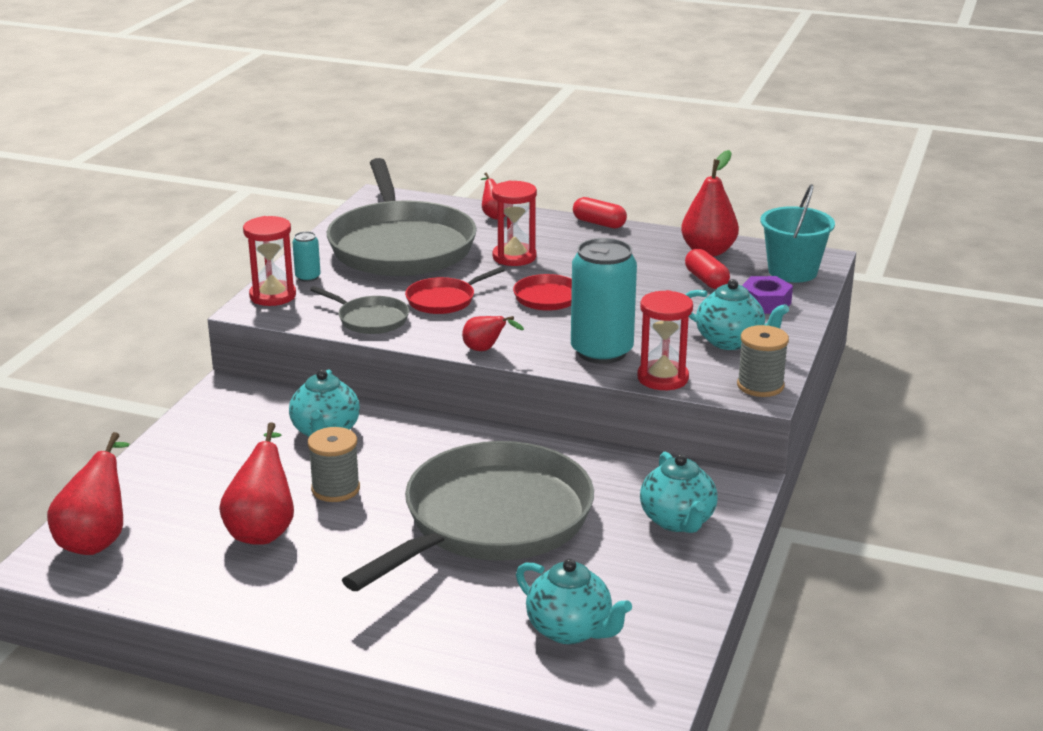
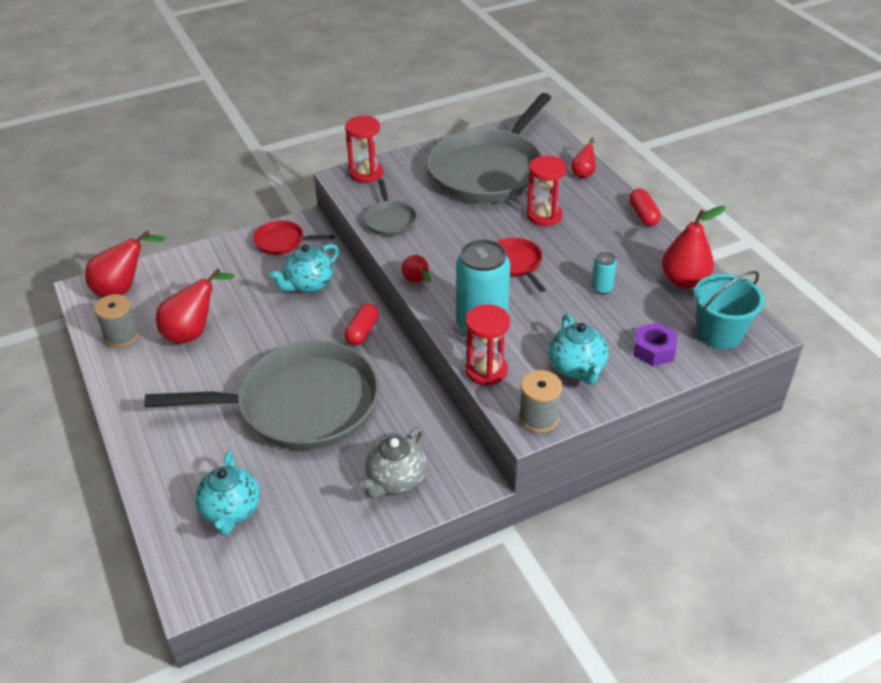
camera: 45 degrees right, 15 degrees up
(308, 277) = (403, 169): turquoise can -> turquoise can (601, 288)
(335, 489) = (260, 328): grey spool -> grey spool (122, 336)
(444, 300) = (451, 228): red pan -> red pan (282, 242)
(678, 521) = (395, 480): turquoise teapot -> grey teapot
(706, 280) = (643, 305): red capsule -> red capsule (362, 332)

